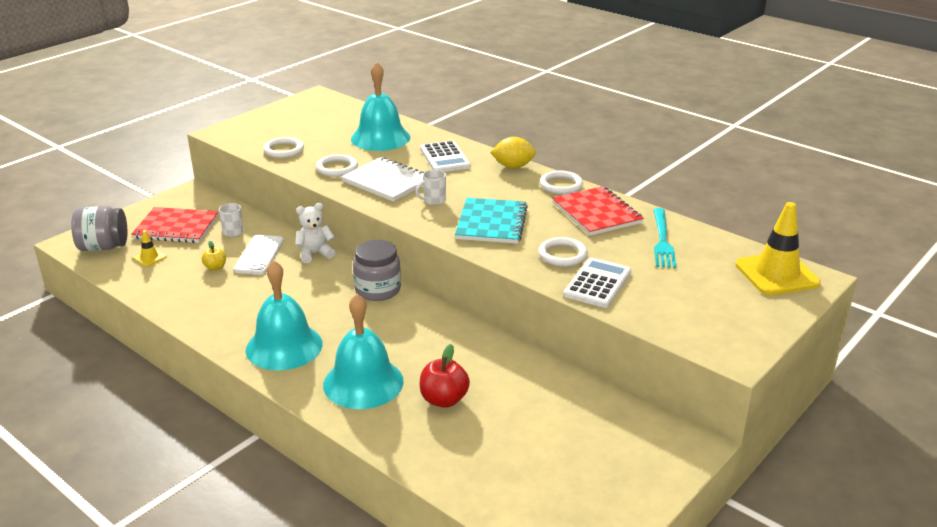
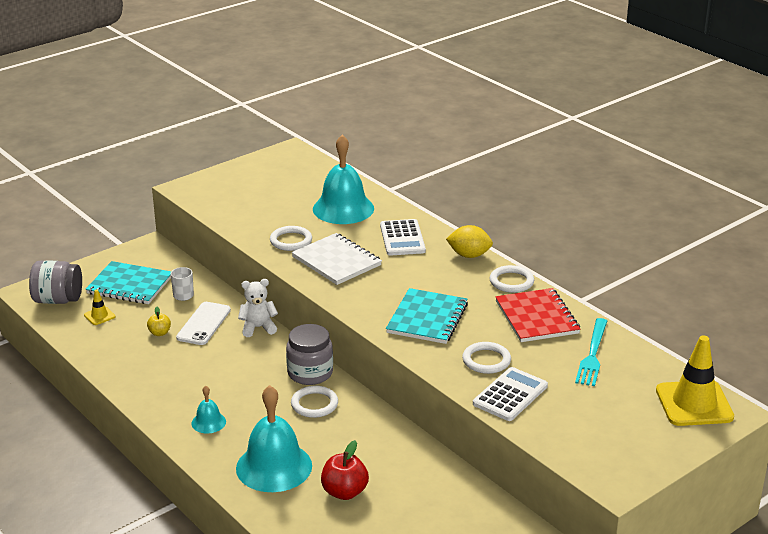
camera: 10 degrees right, 0 degrees up
(176, 227) = (130, 285): red notebook -> turquoise notebook
(284, 150) = (243, 215): white ring -> white ring (314, 404)
(284, 346) = (208, 422): turquoise bell -> turquoise bell, size x0.47
(433, 200) = (377, 287): white mug -> none

